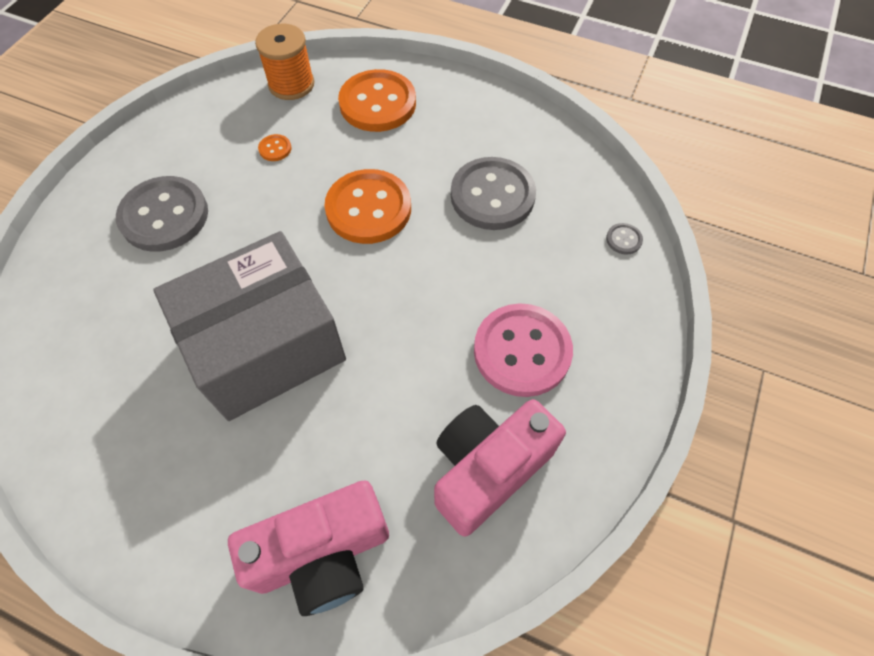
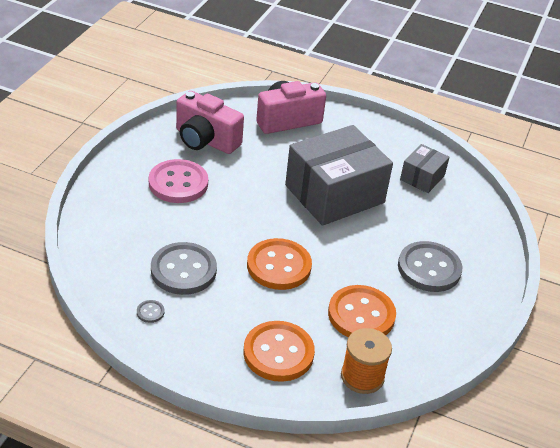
camera: 175 degrees right, 20 degrees down
(99, 398) = (422, 177): none -> grey box
(275, 149) = (361, 315): orange button -> orange button, size x2.49
(487, 470) = (205, 140): pink camera -> pink camera turned 75 degrees clockwise
(623, 239) = (92, 237): grey button -> grey button (150, 312)

